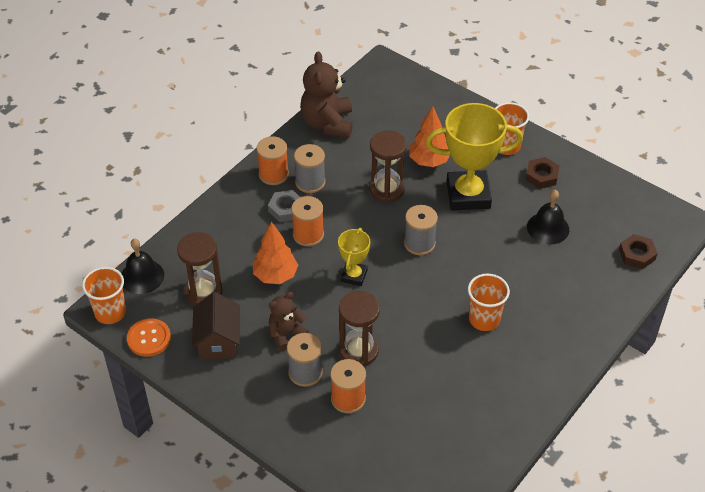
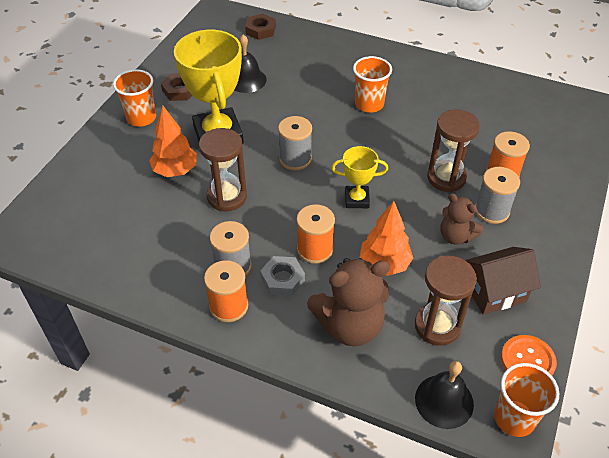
camera: 105 degrees left, 0 degrees up
(327, 123) = (127, 272): brown teddy bear -> brown teddy bear (350, 325)

